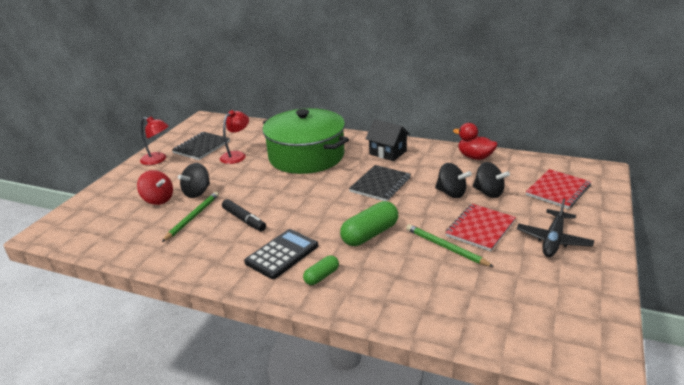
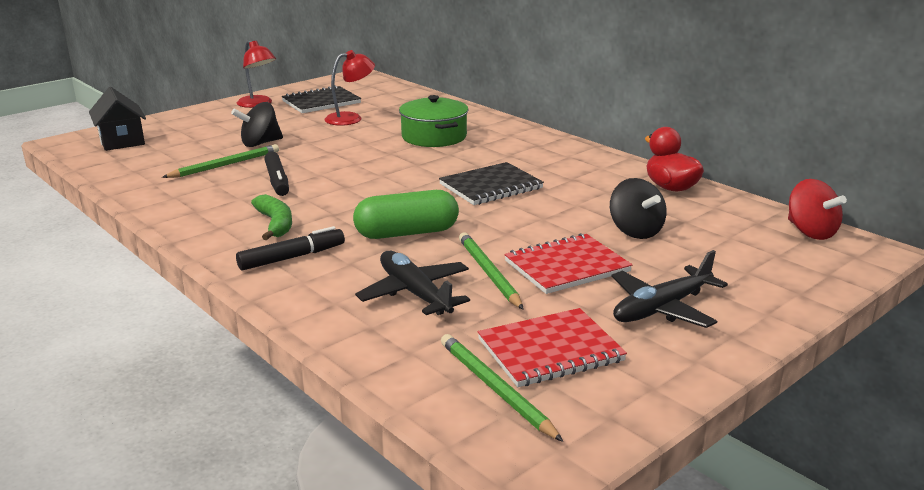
camera: 25 degrees right, 5 degrees down
(158, 200) = (211, 140): red spinning top -> red spinning top (810, 232)
(282, 254) = (275, 224): black calculator -> green banana
(306, 156) = (434, 137): green pot -> green pot, size x0.57
(321, 276) = (292, 257): green capsule -> black marker
(388, 152) = (547, 156): black house -> black house (122, 141)
(422, 276) = (415, 293): none -> black plane
(451, 193) = (578, 218): black spinning top -> none
(532, 324) = (495, 389): none -> green pencil
(558, 190) = (753, 255): red notebook -> red notebook (550, 350)

